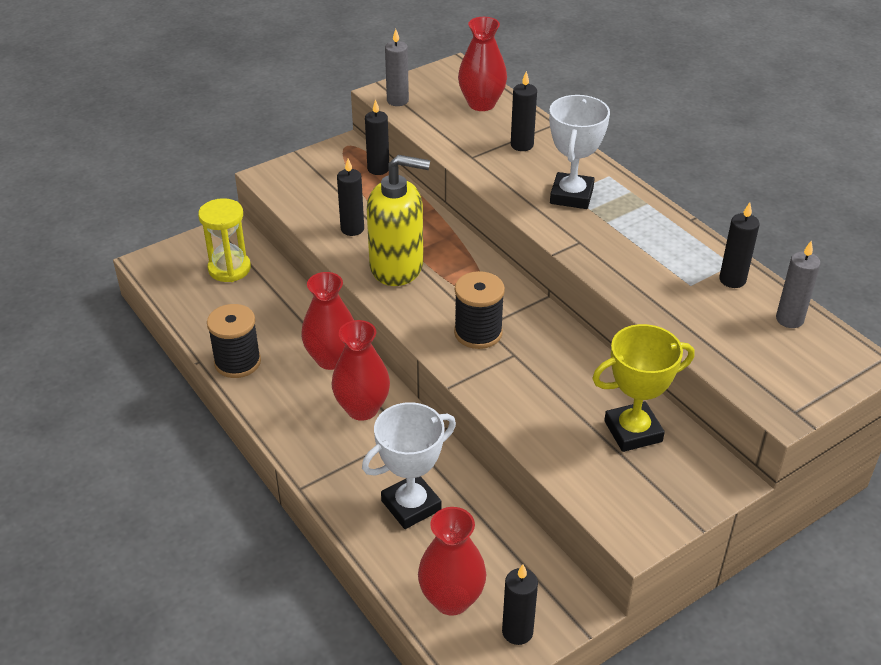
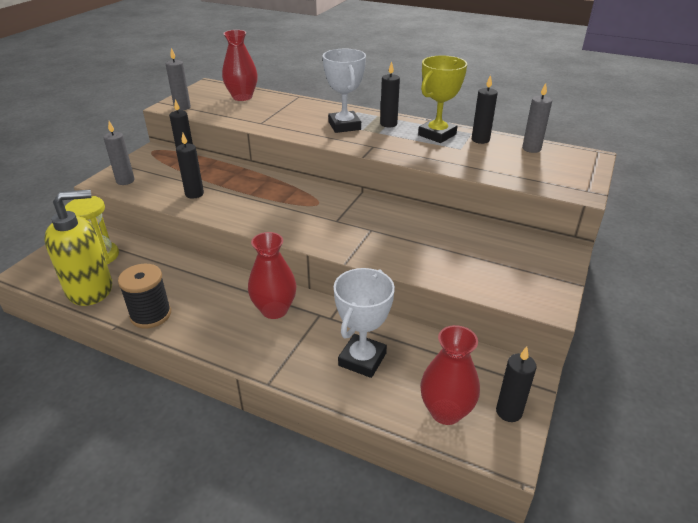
camera: 30 degrees left, 5 degrees down
(291, 183) = (125, 181): none -> grey candle
(331, 359) = (226, 286): red vase -> none
(397, 267) = (246, 206): yellow soap dispenser -> yellow soap dispenser (90, 289)
(478, 333) = (336, 225): black spool -> none
(522, 145) = (288, 110): black candle -> black candle (388, 124)
(633, 431) = (485, 246): yellow trophy -> yellow trophy (437, 135)

